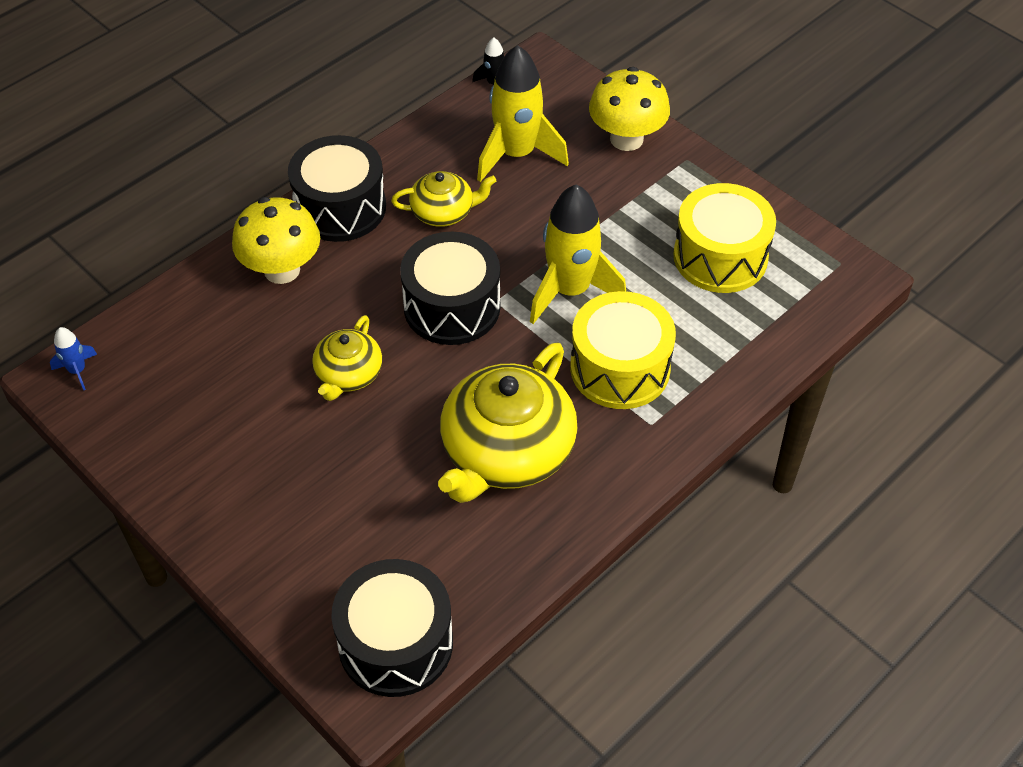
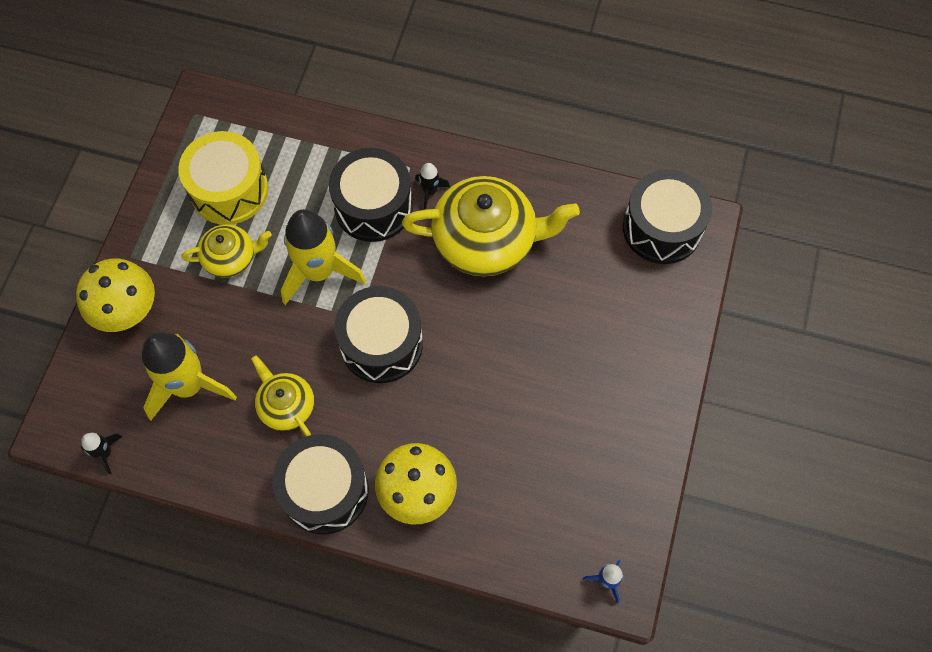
camera: 120 degrees left, 15 degrees up
(348, 375) = (486, 378): yellow teapot -> yellow teapot (231, 257)
(606, 428) = (430, 191): none -> black rocket
(620, 368) = (373, 206): yellow drum -> black drum

